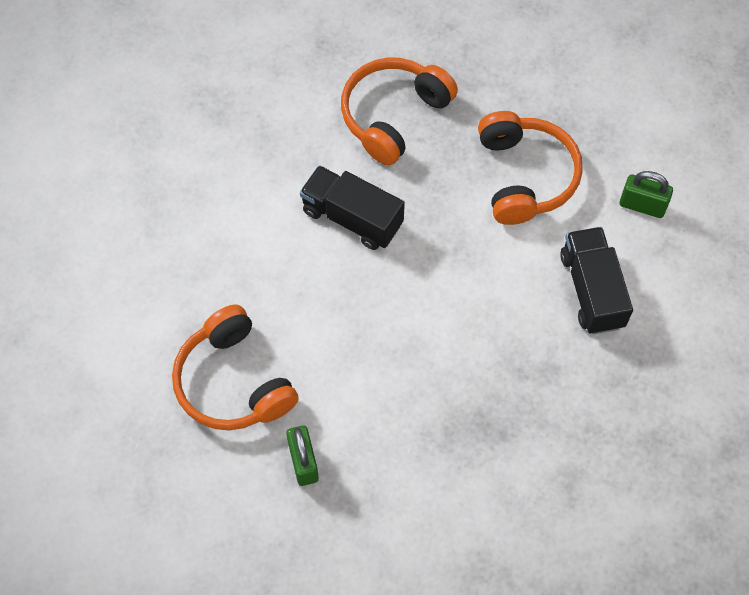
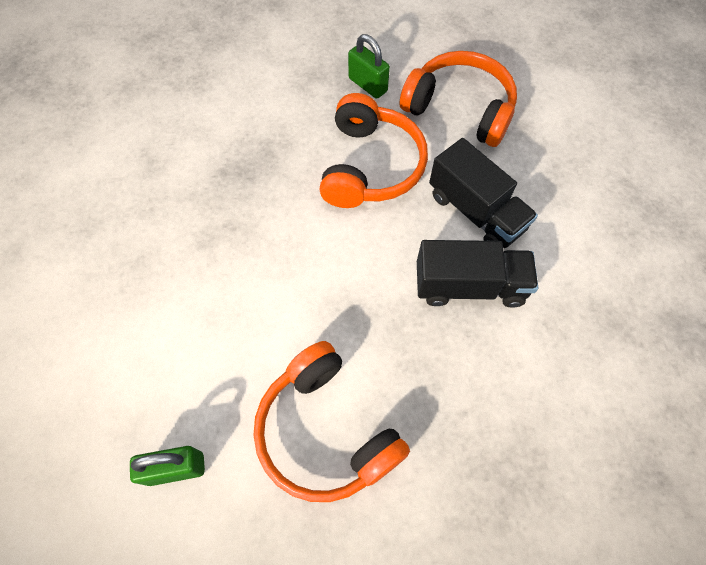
camera: 150 degrees right, 0 degrees up
(394, 116) = (511, 426): orange headphones -> orange headphones (370, 166)
(592, 290) = (196, 336): black truck -> black truck (475, 212)

